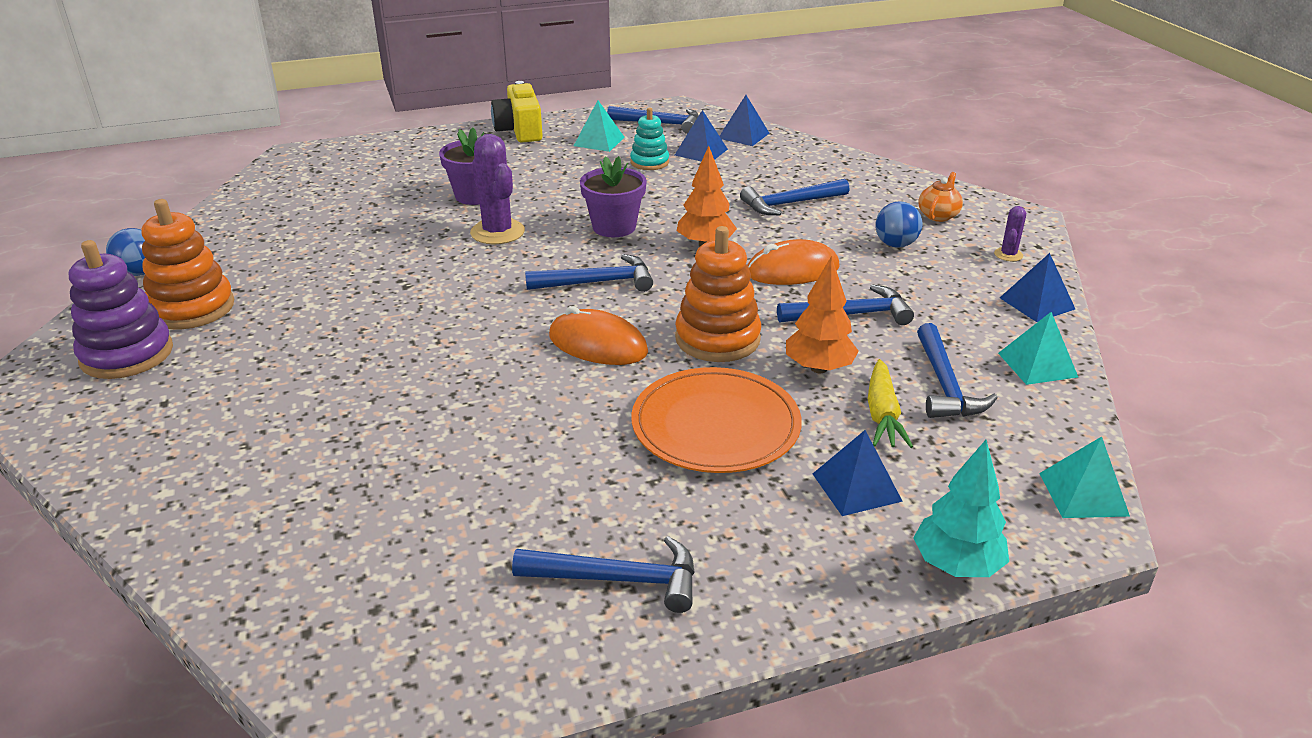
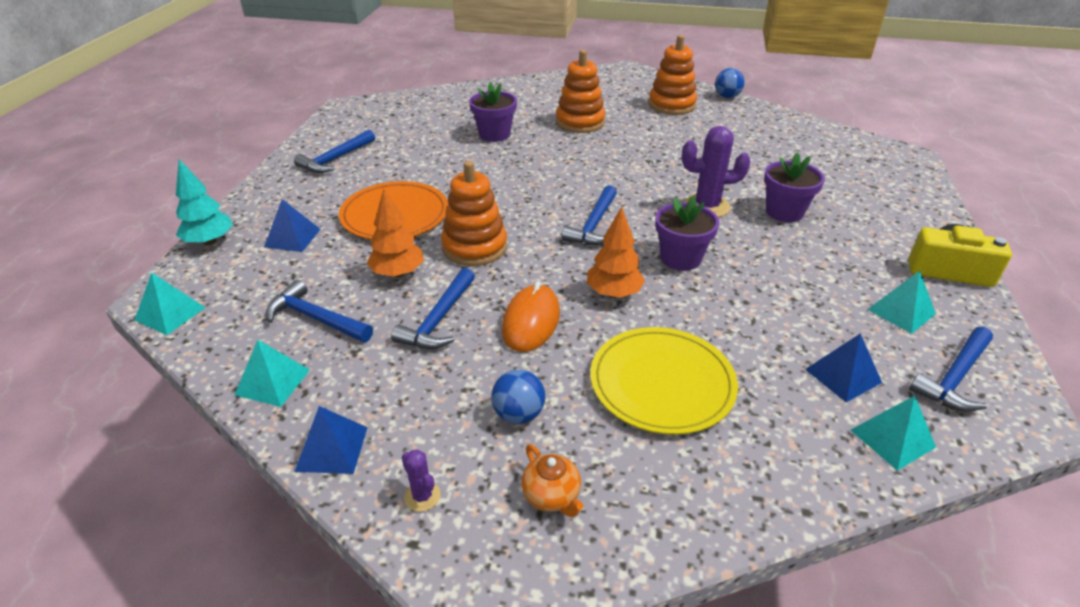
camera: 120 degrees right, 5 degrees up
(127, 354) = (635, 89): purple stacking toy -> none
(302, 369) = (580, 122): none -> orange stacking toy
(398, 436) = (494, 134): none -> purple flower pot
(598, 344) = (515, 203): orange mouse -> none
(649, 162) = (824, 326): turquoise stacking toy -> none
(743, 135) = (892, 438): blue pyramid -> turquoise pyramid
(790, 204) = (662, 383): blue hammer -> yellow plate
(882, 414) = (327, 276): yellow carrot -> none

